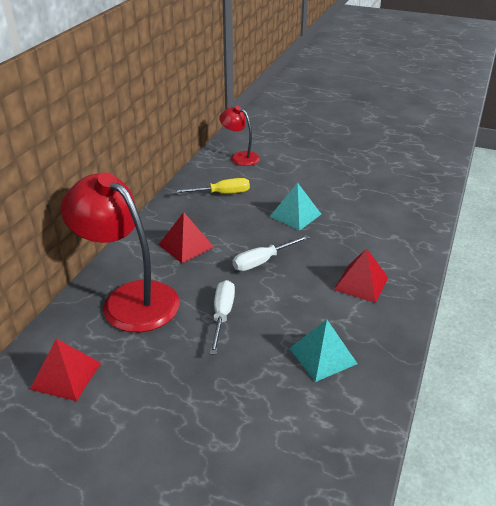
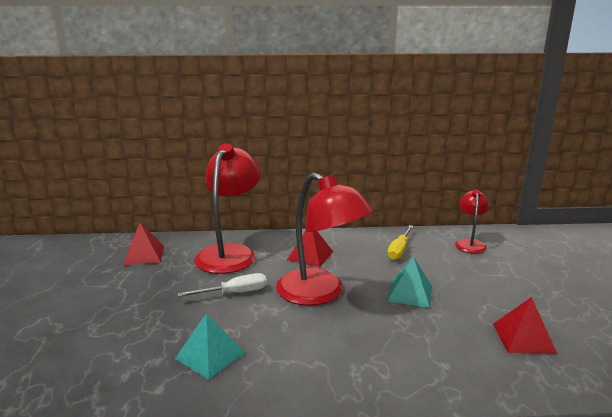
camera: 65 degrees right, 15 degrees down
(221, 193) = (399, 250): yellow screwdriver -> yellow screwdriver turned 60 degrees clockwise
(263, 261) = (320, 293): white screwdriver -> red lamp
(361, 283) = (334, 357): red pyramid -> red pyramid (523, 338)

